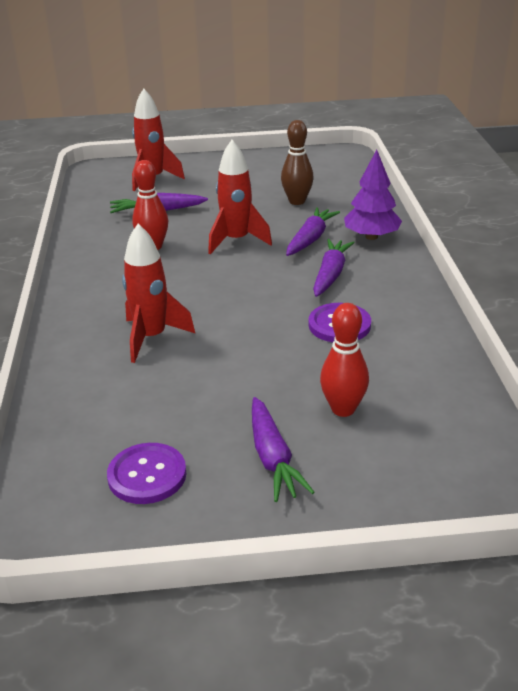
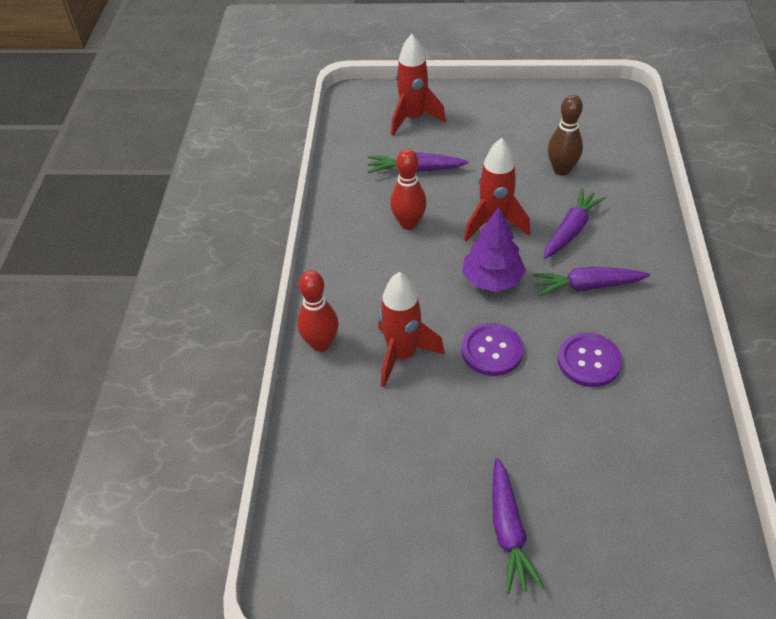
camera: 10 degrees right, 15 degrees up
(147, 475) = (391, 535): purple button -> purple button (492, 350)
(330, 274) = (587, 286): purple carrot -> purple carrot turned 120 degrees counterclockwise
(343, 409) = (581, 477): red bowling pin -> red bowling pin (321, 344)
(371, 236) = (635, 234): purple tree -> purple tree (492, 280)

